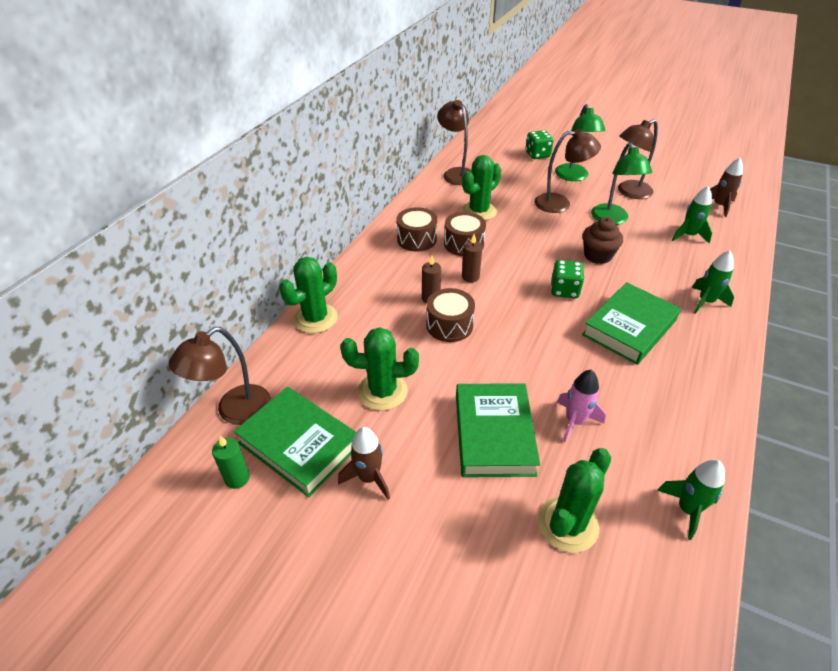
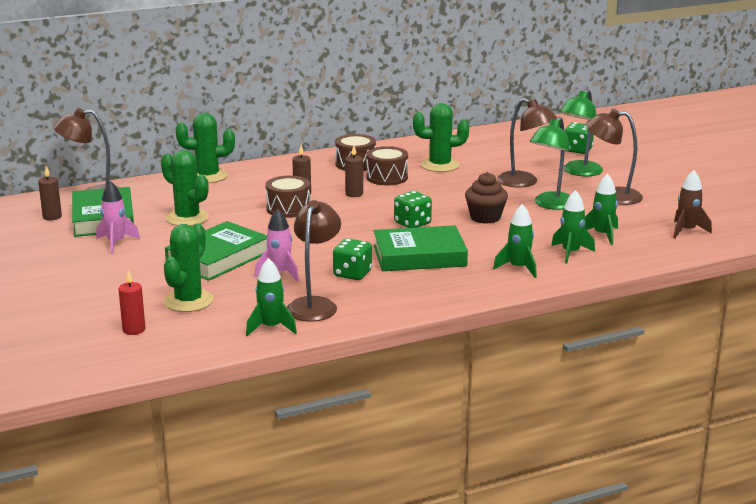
camera: 40 degrees right, 20 degrees down
(237, 478) = (52, 217): green candle -> brown candle
(369, 478) = (116, 243): brown rocket -> pink rocket
(456, 173) = (471, 140): brown lamp -> brown lamp (314, 304)
(568, 524) = (188, 301): green cactus -> green cactus turned 60 degrees counterclockwise
(593, 619) = (134, 330): none -> red candle
(624, 383) = (352, 274): none -> green dice
(704, 265) = (570, 253): none -> green rocket

